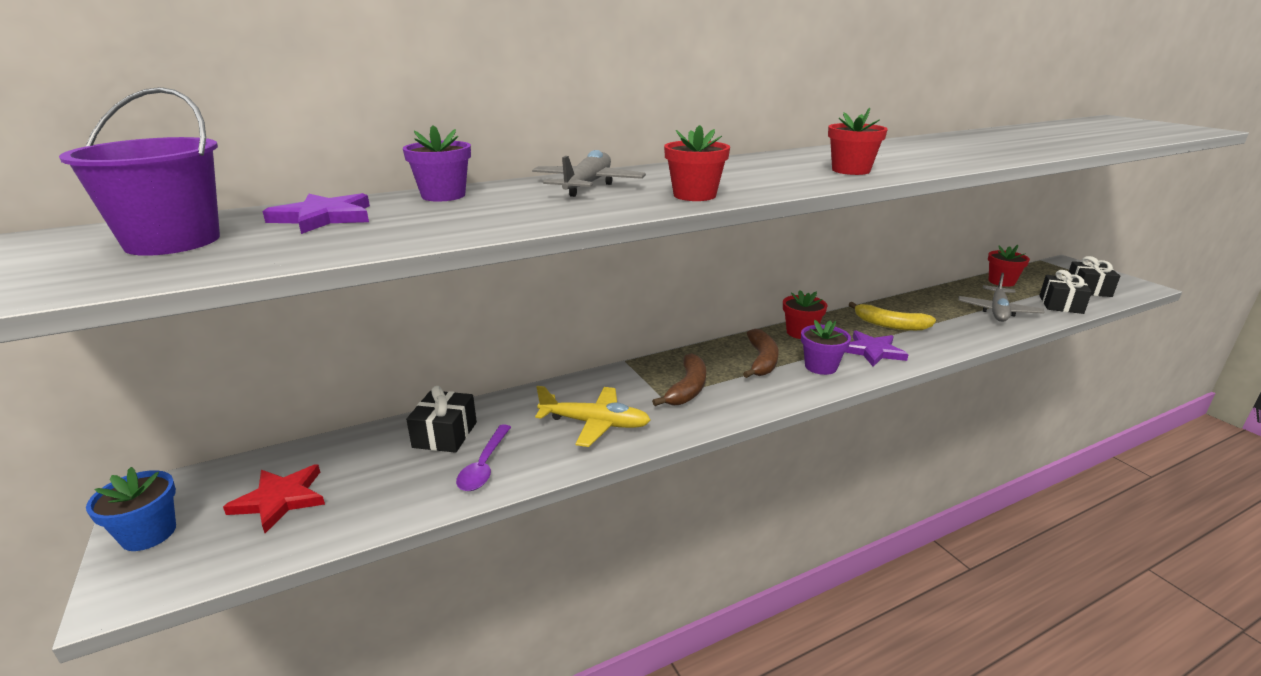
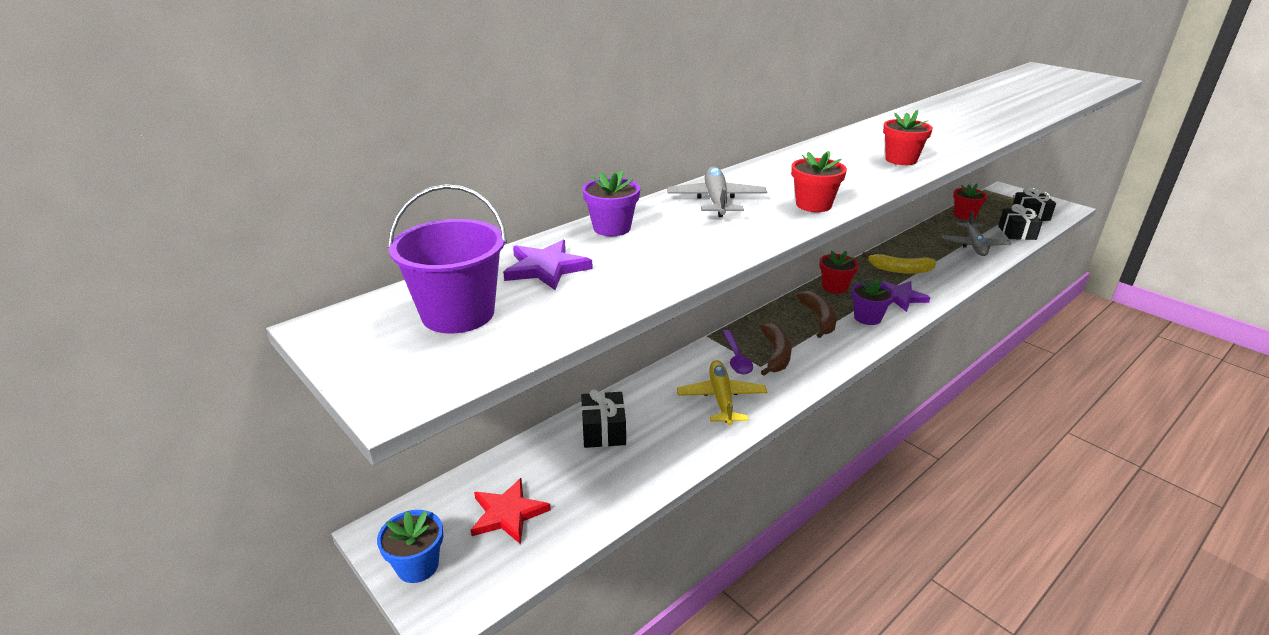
camera: 15 degrees left, 5 degrees up
(484, 465) = (658, 452): purple spoon -> purple spoon (736, 358)
(594, 423) = (721, 399): yellow plane -> yellow plane turned 90 degrees counterclockwise

